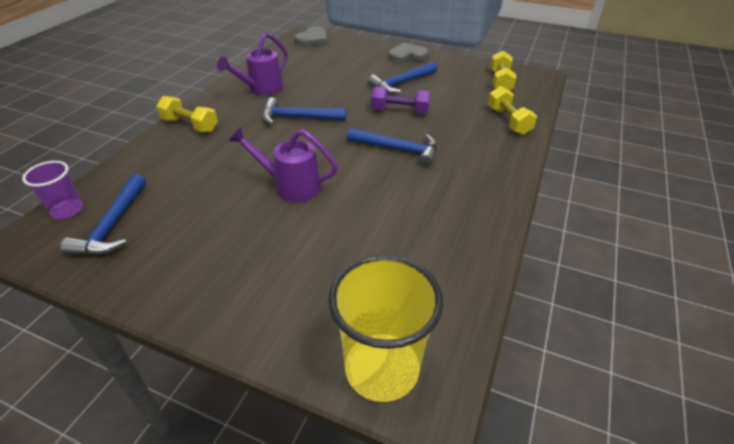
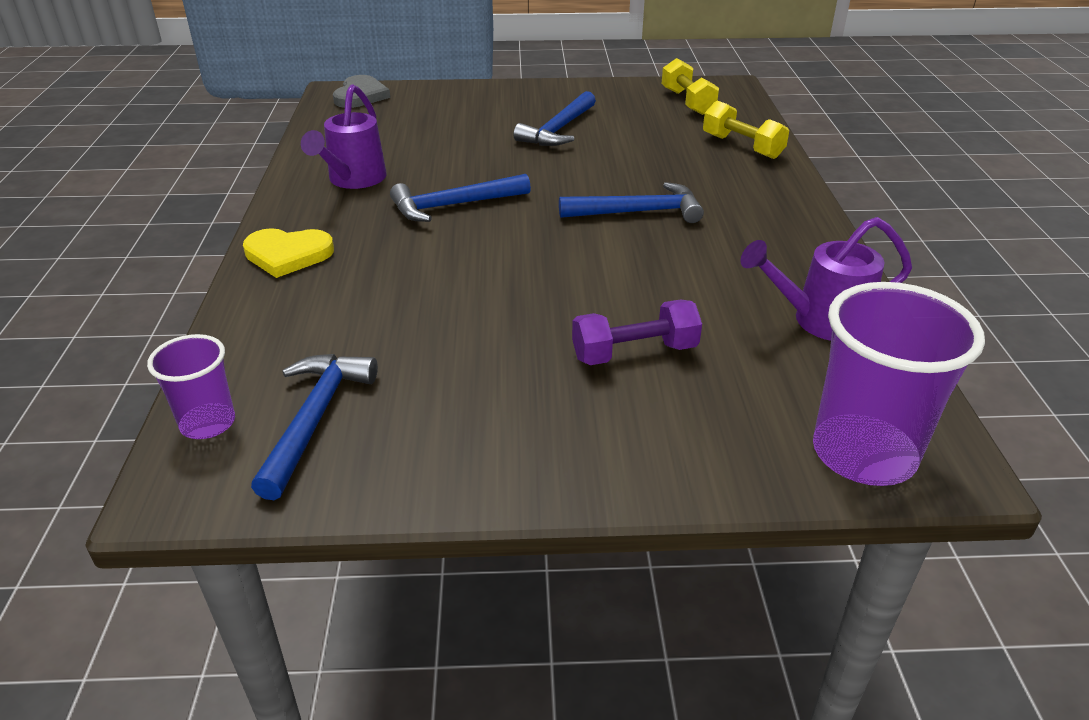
camera: 25 degrees left, 5 degrees down
(113, 225) = (315, 419): blue hammer -> blue hammer turned 150 degrees counterclockwise
(190, 125) = (288, 255): yellow dumbbell -> yellow heart
(291, 186) = (537, 293): purple watering can -> purple watering can (820, 321)
(382, 369) = (863, 454): yellow cup -> purple cup
(400, 111) = (592, 165): purple dumbbell -> purple dumbbell (634, 353)
(407, 55) = (530, 92): grey heart -> none

